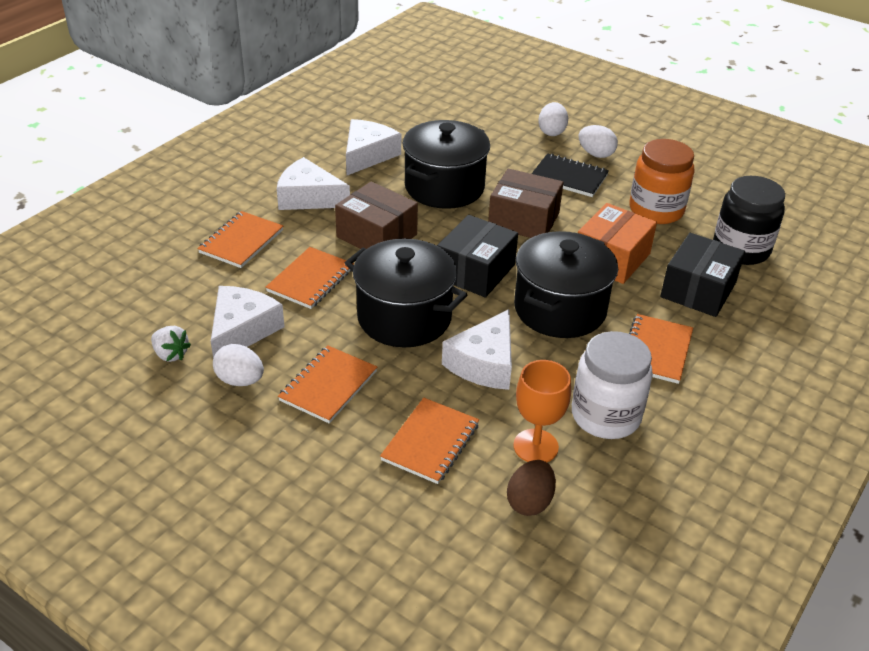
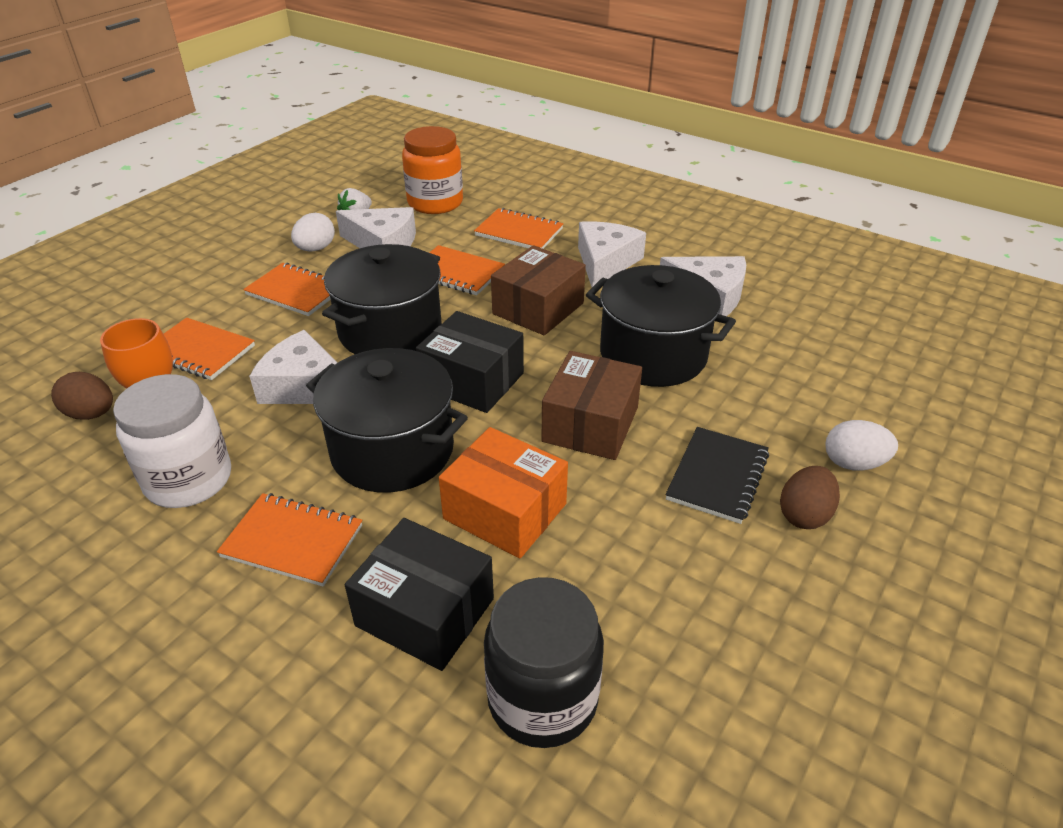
camera: 90 degrees right, 0 degrees up
(596, 154) = (804, 515): white egg -> brown egg
(656, 210) = (647, 581): orange jar -> orange jar (435, 203)

